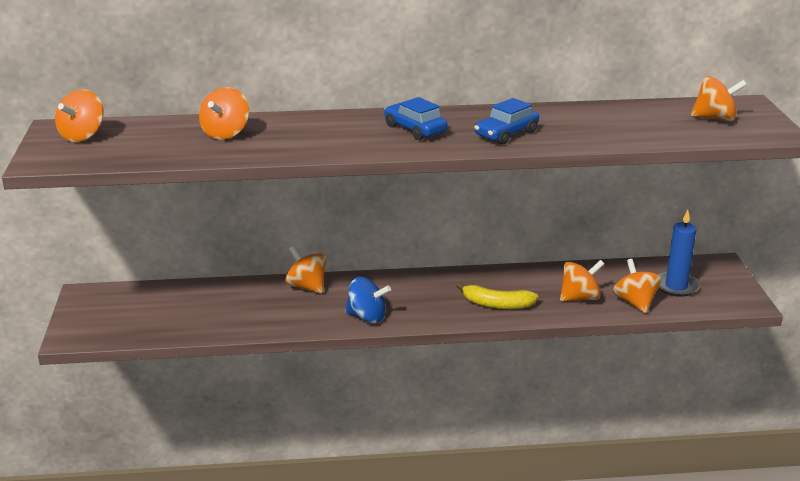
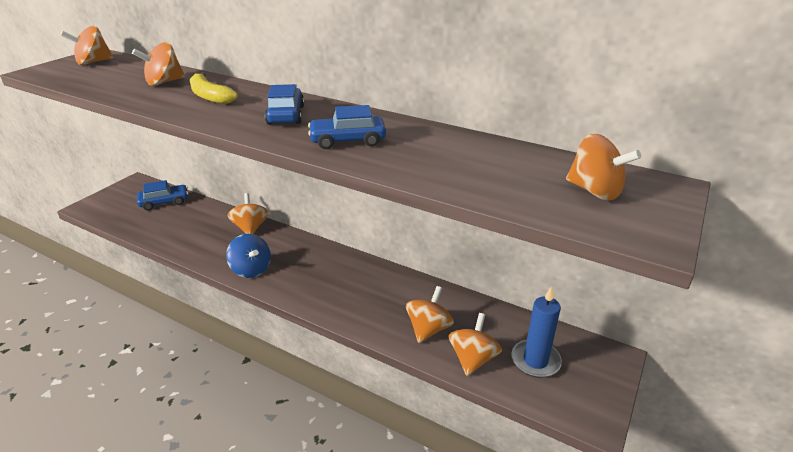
camera: 35 degrees right, 5 degrees up
(164, 299) = (164, 202): none -> blue car
(497, 304) = (353, 303): yellow banana -> yellow banana (210, 96)
(579, 298) = (428, 329): orange spinning top -> orange spinning top turned 75 degrees counterclockwise

